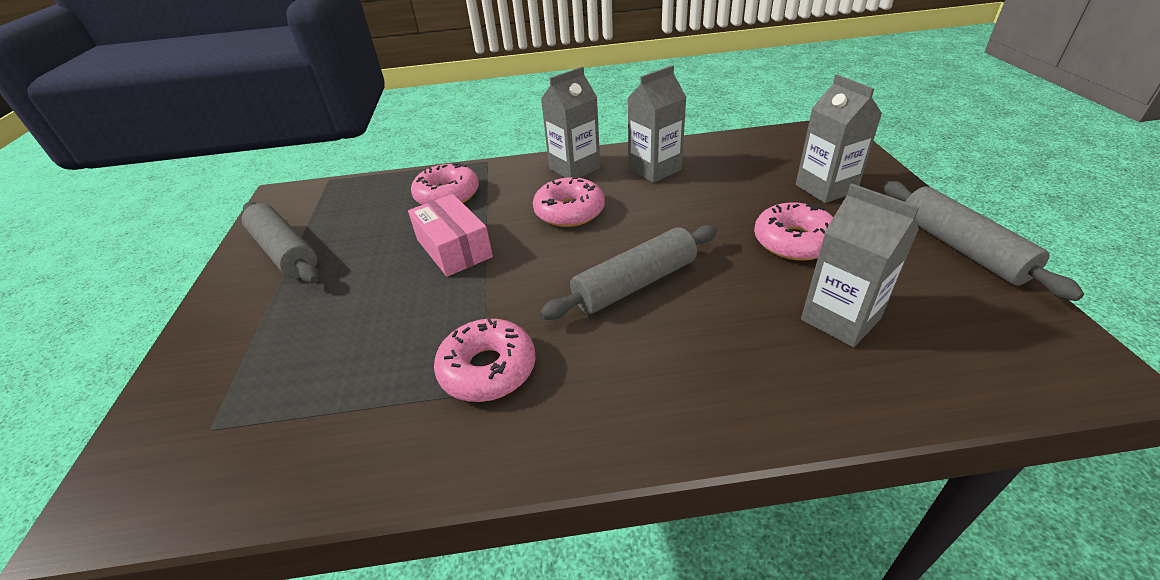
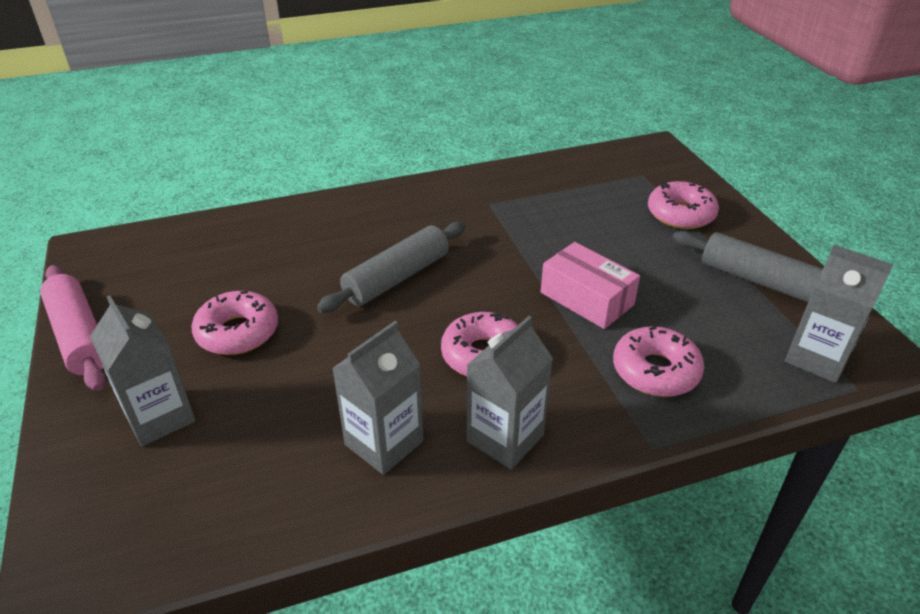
camera: 165 degrees right, 0 degrees up
(488, 369) = (492, 214): pink donut -> pink donut (680, 214)
(840, 319) = (235, 264): grey carton -> grey carton (817, 358)
(961, 248) = (79, 336): grey rolling pin -> pink rolling pin

